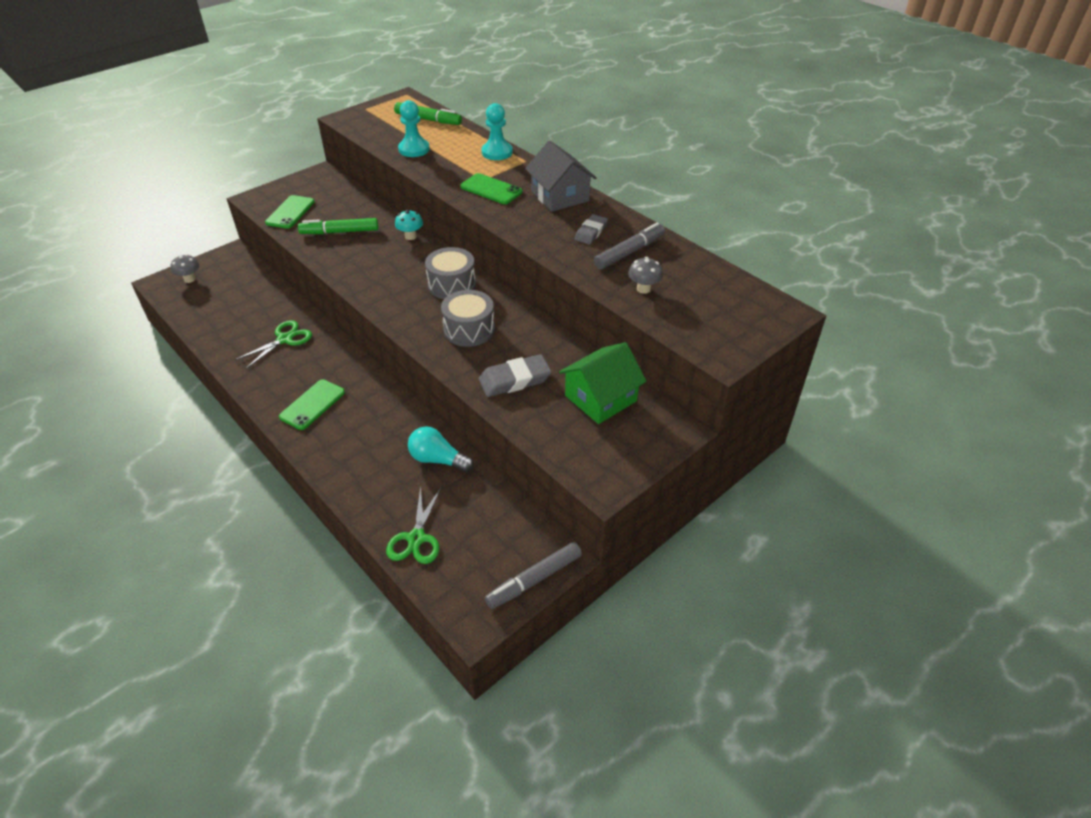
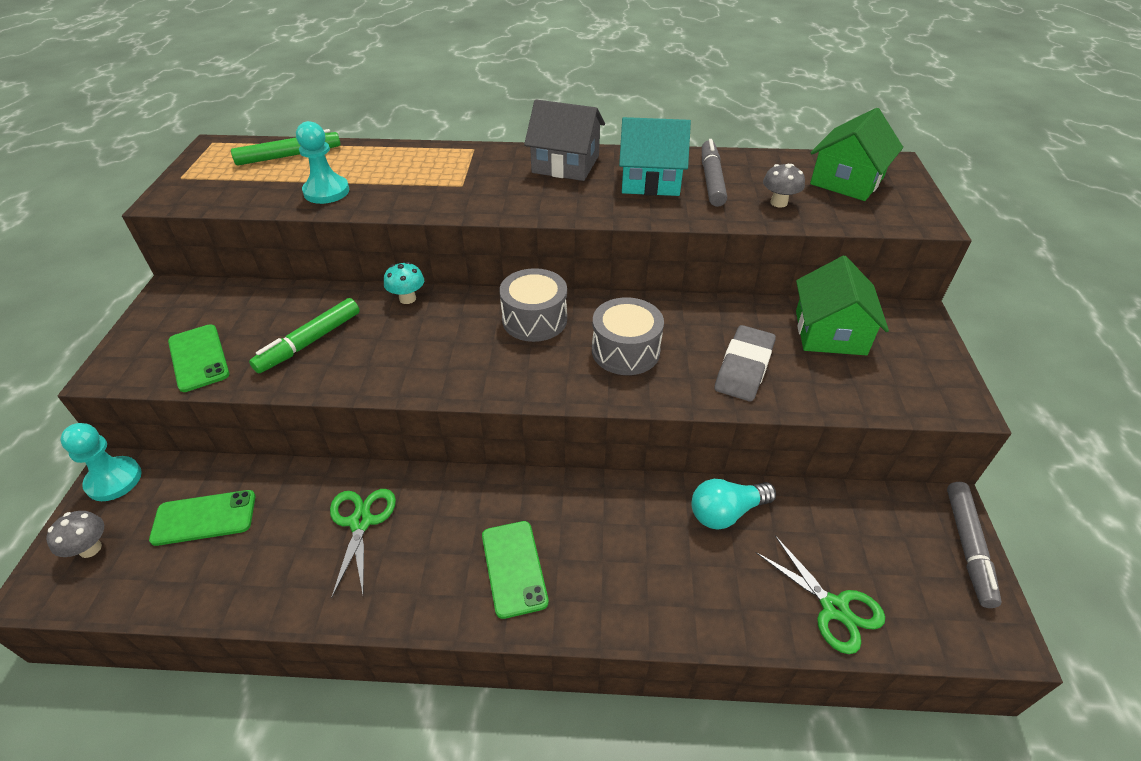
camera: 45 degrees left, 0 degrees up
(491, 189) = (488, 190): green phone -> green phone (204, 518)
(497, 152) = (429, 154): turquoise pawn -> turquoise pawn (114, 480)
(591, 232) = (650, 180): grey eraser -> turquoise house
(722, 303) = (847, 181): none -> green house

